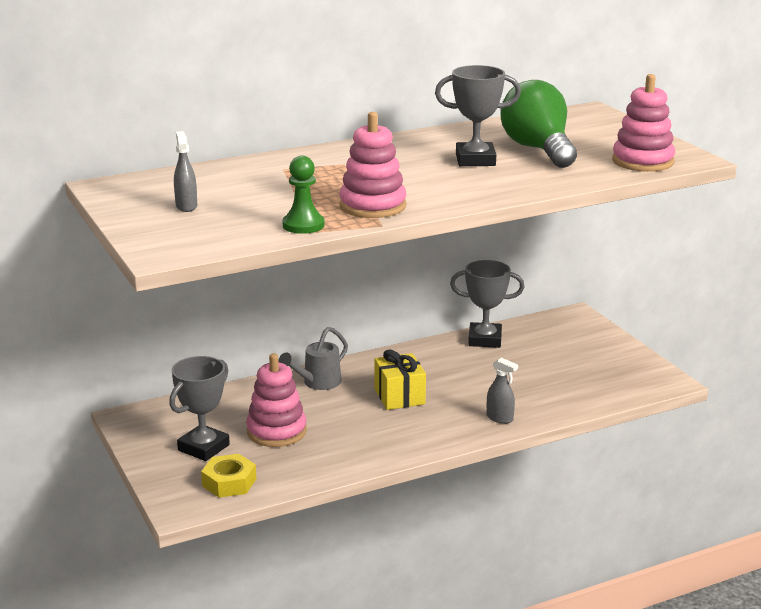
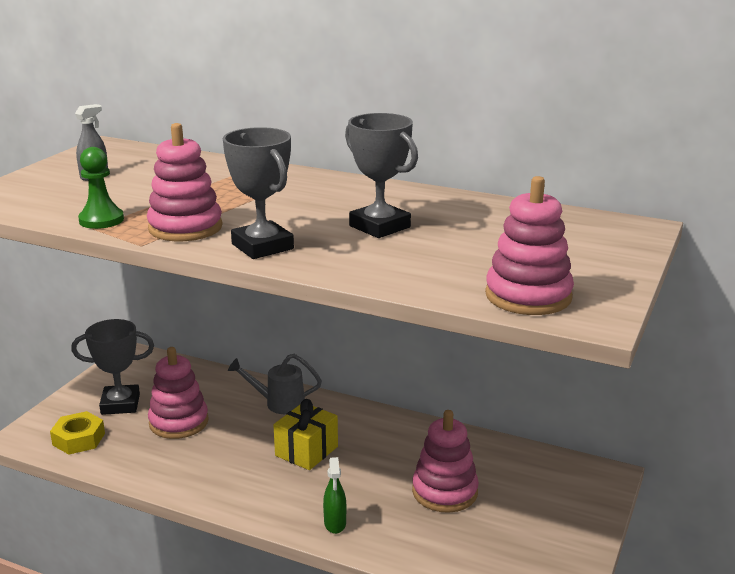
camera: 50 degrees right, 0 degrees up
(485, 339) = (472, 447): grey trophy -> grey trophy (262, 246)
(500, 418) = (335, 523): grey spray bottle -> green spray bottle
(519, 369) = (444, 492): none -> pink stacking toy
(538, 149) = (464, 241): green light bulb -> none

